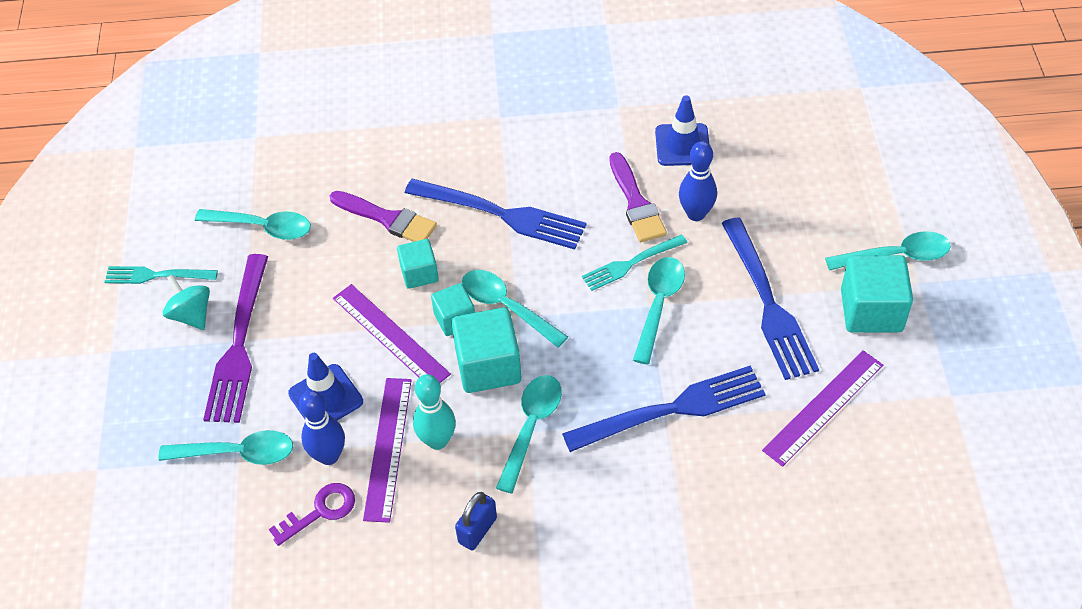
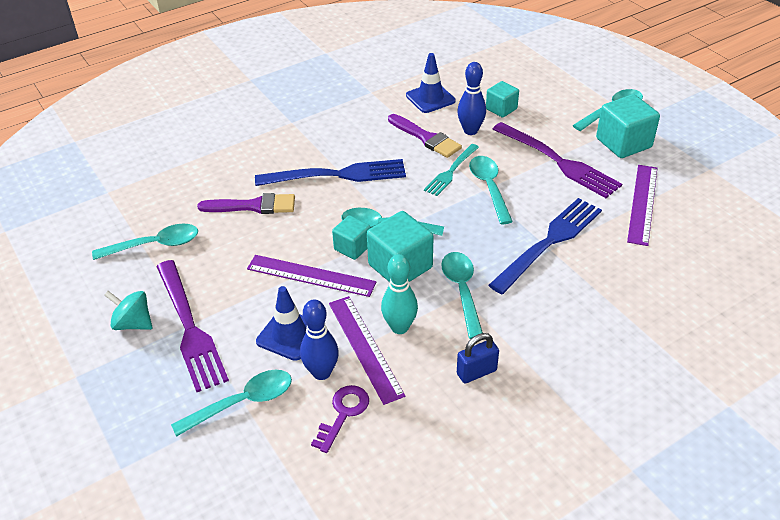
camera: 30 degrees left, 10 degrees down
(157, 275) = (83, 308): turquoise fork -> none
(419, 273) = (303, 230): turquoise cube -> turquoise cube (501, 109)
(477, 530) = (476, 372): blue padlock -> blue padlock turned 60 degrees clockwise
(768, 303) = (558, 161): blue fork -> purple fork

